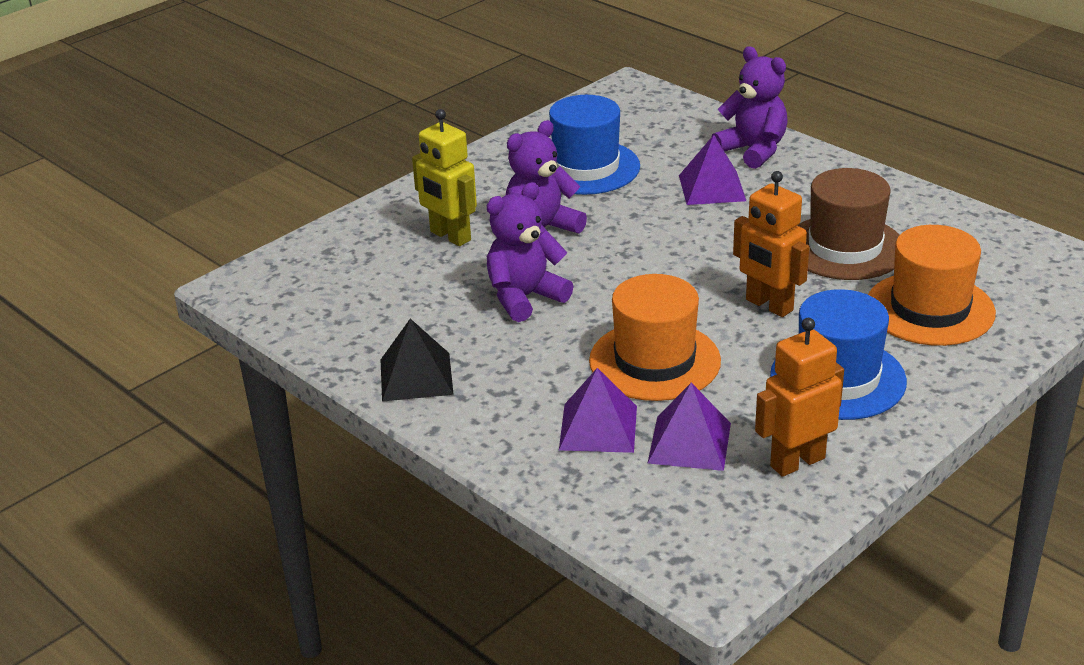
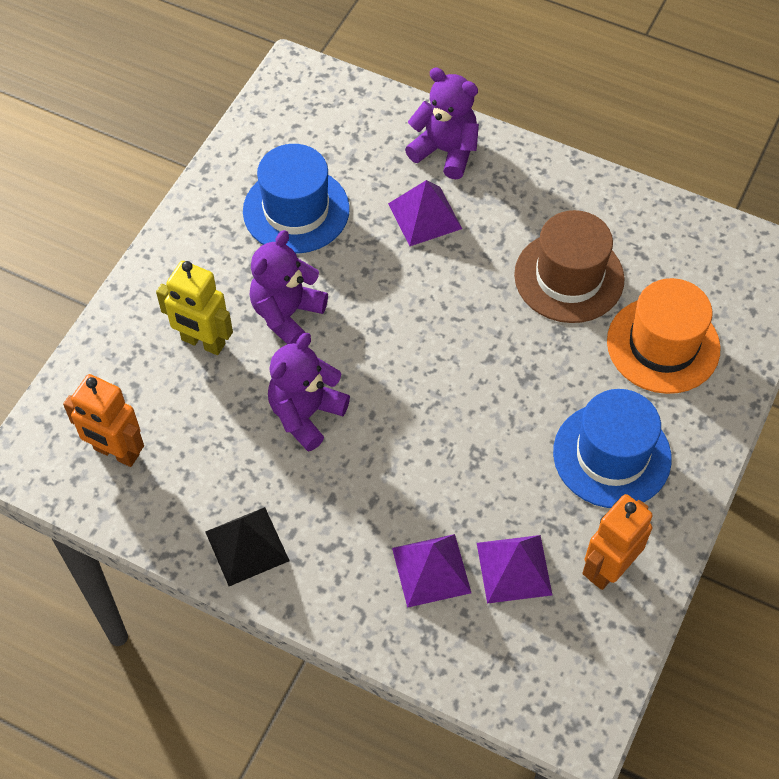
camera: 20 degrees left, 25 degrees up
(654, 361) = (451, 471): orange hat -> none
(769, 305) = (526, 373): orange robot -> orange robot (116, 452)

